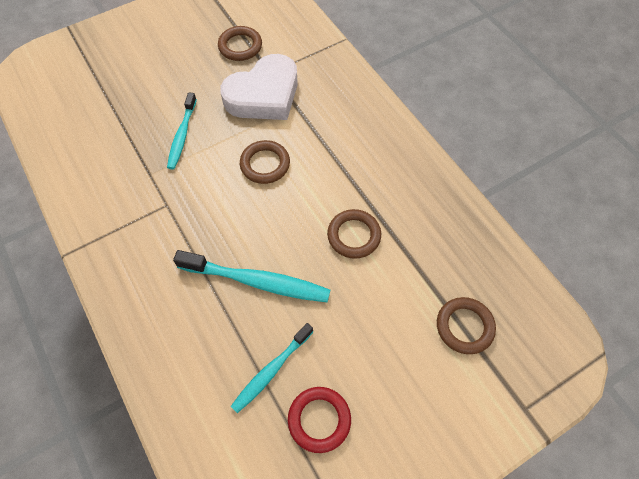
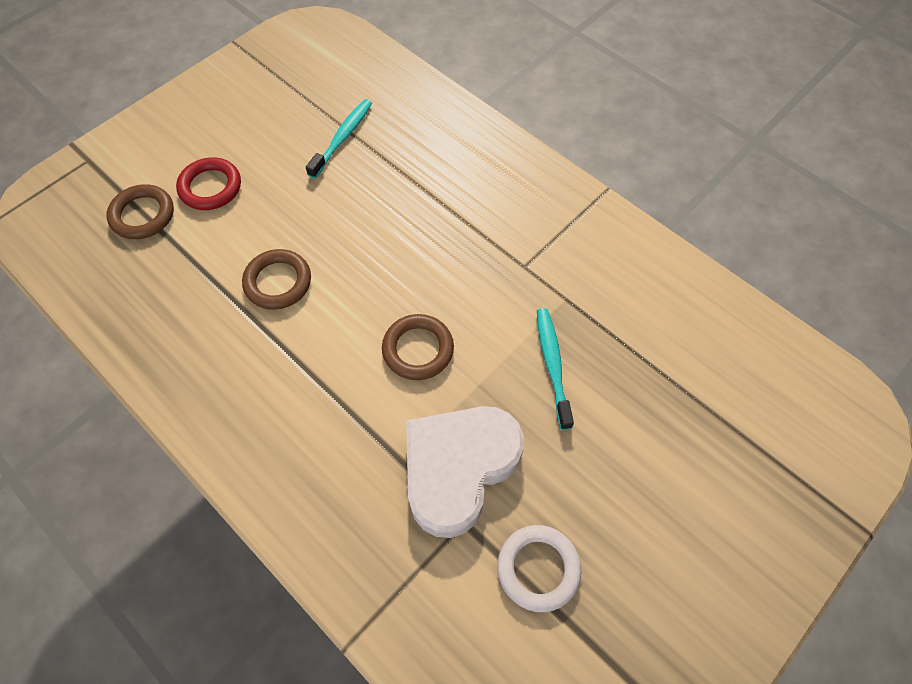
camera: 165 degrees right, 0 degrees up
(240, 46) = (538, 568): brown ring -> white ring
(256, 281) = (383, 209): turquoise toothbrush -> none
(319, 420) = (288, 113): red ring -> red ring (210, 187)

